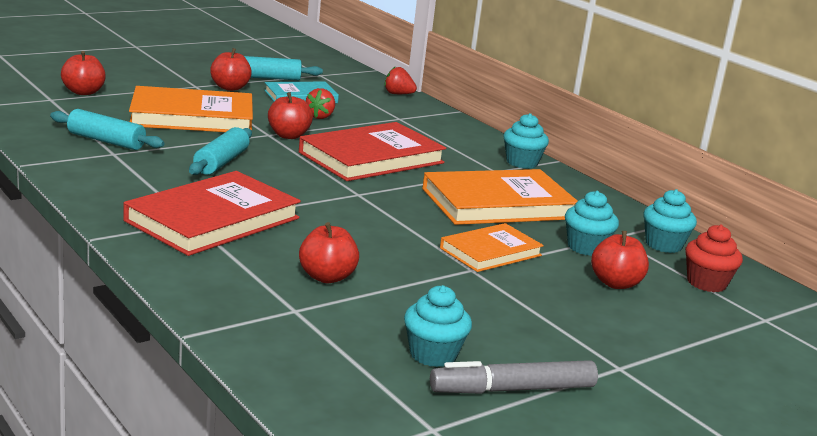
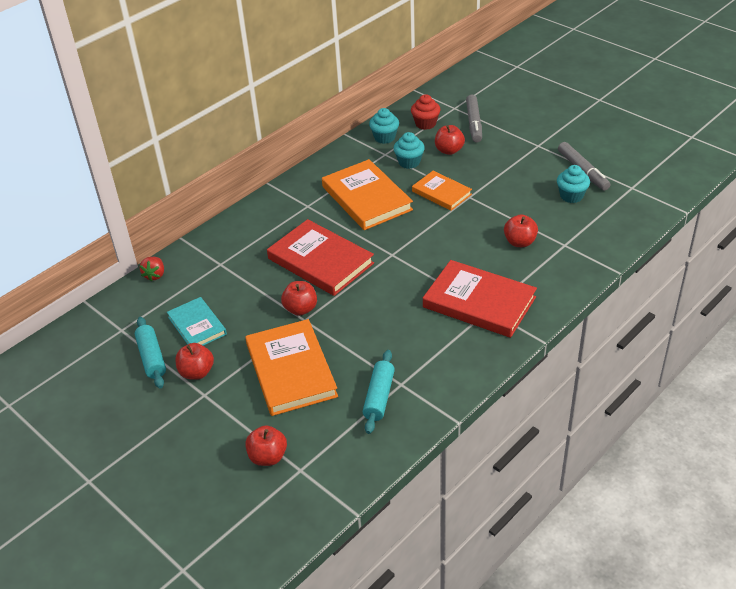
camera: 95 degrees left, 20 degrees up
(221, 162) = (380, 326): turquoise rolling pin -> none
(320, 116) = (244, 304): red strawberry -> none
(522, 162) = (283, 196): turquoise cupcake -> none
(707, 324) = (474, 123): none -> grey marker

